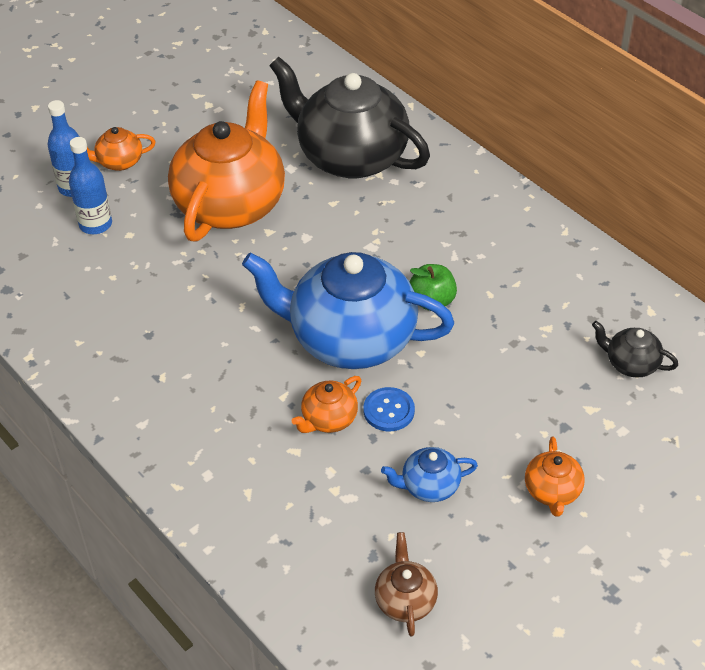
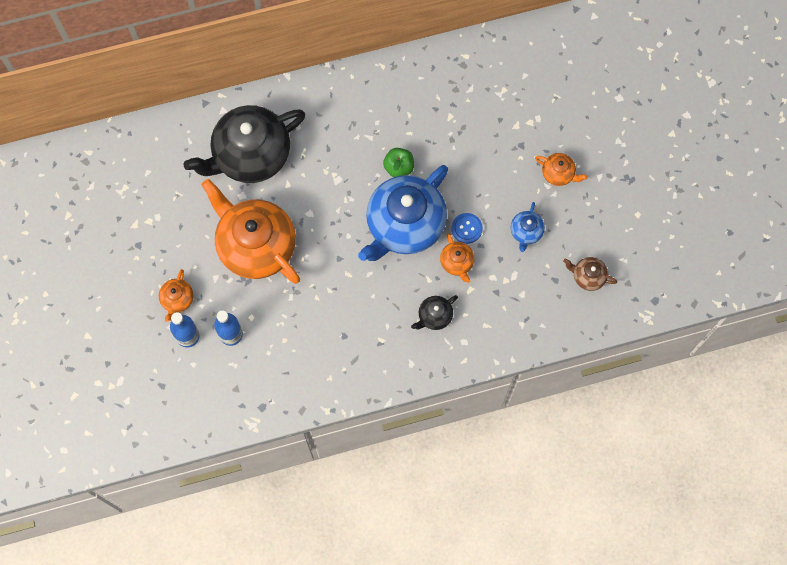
camera: 65 degrees left, 25 degrees up
(630, 363) = (496, 88): black teapot -> black teapot (434, 316)

